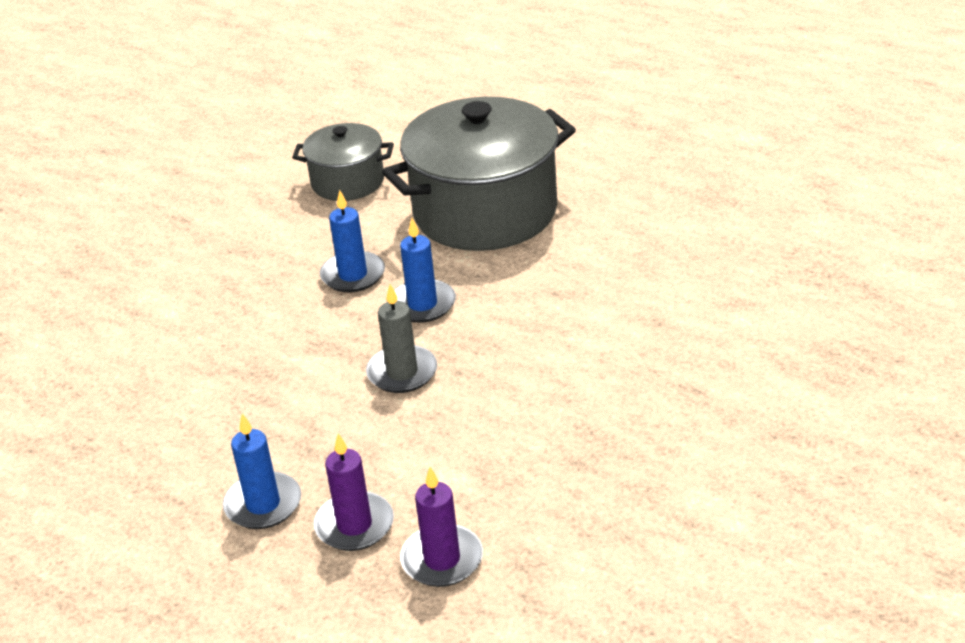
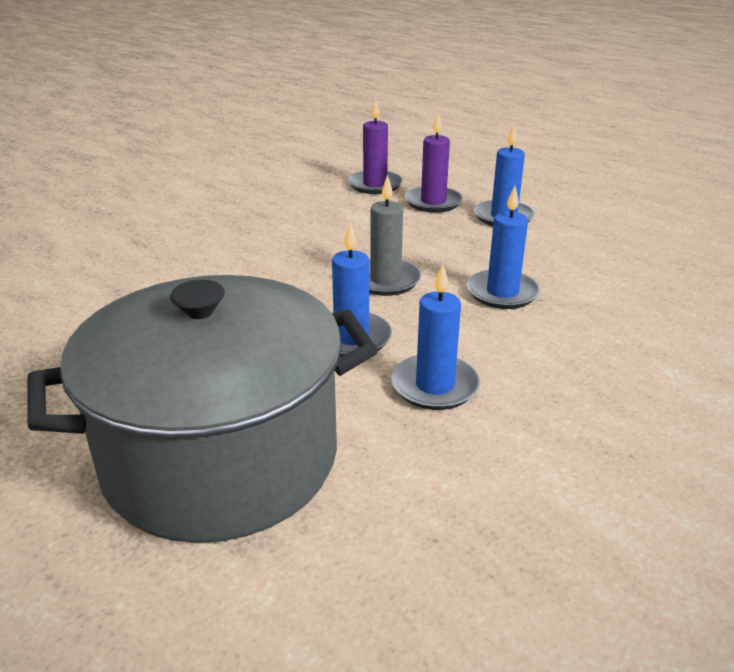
camera: 175 degrees left, 5 degrees down
(287, 374) = (502, 293): none -> blue candle
(347, 182) = (446, 579): grey pot -> none

